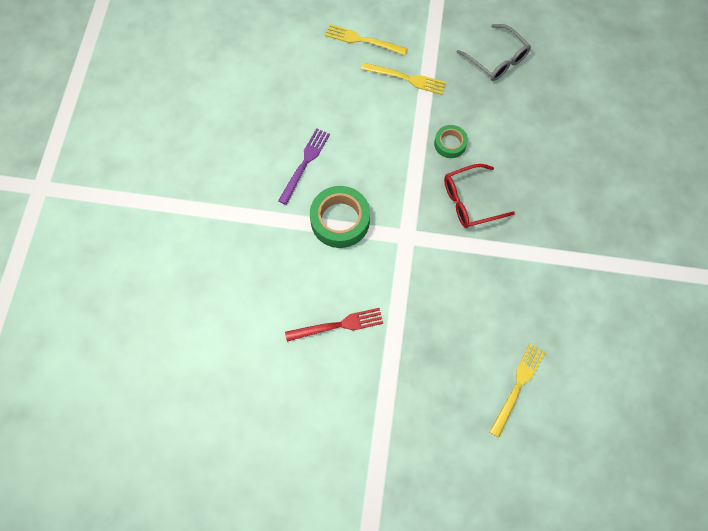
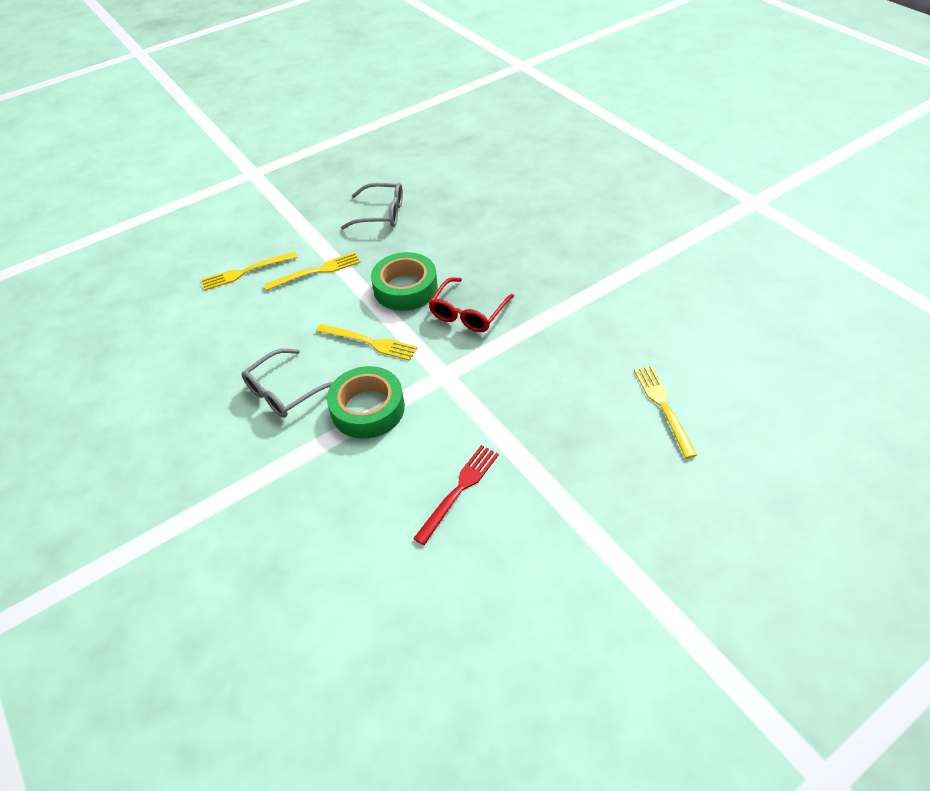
camera: 40 degrees left, 20 degrees down
(305, 163) = (285, 391): purple fork -> grey glasses
(386, 169) = (369, 342): none -> yellow fork
(450, 144) = (405, 288): green tape -> green tape, size x1.77

